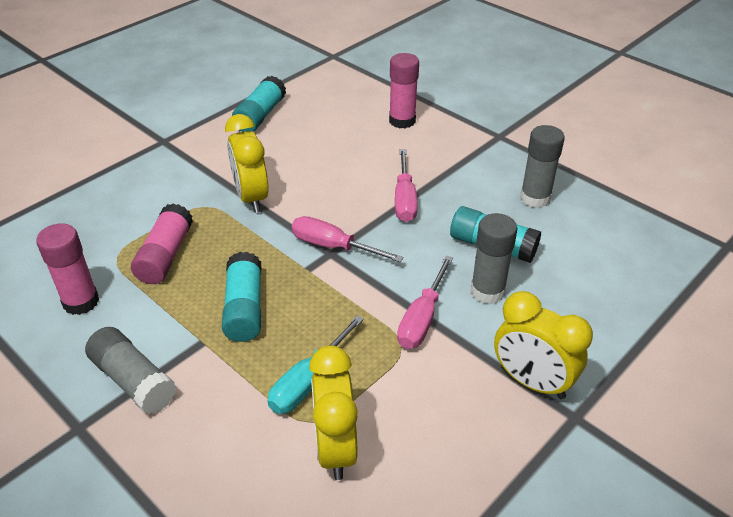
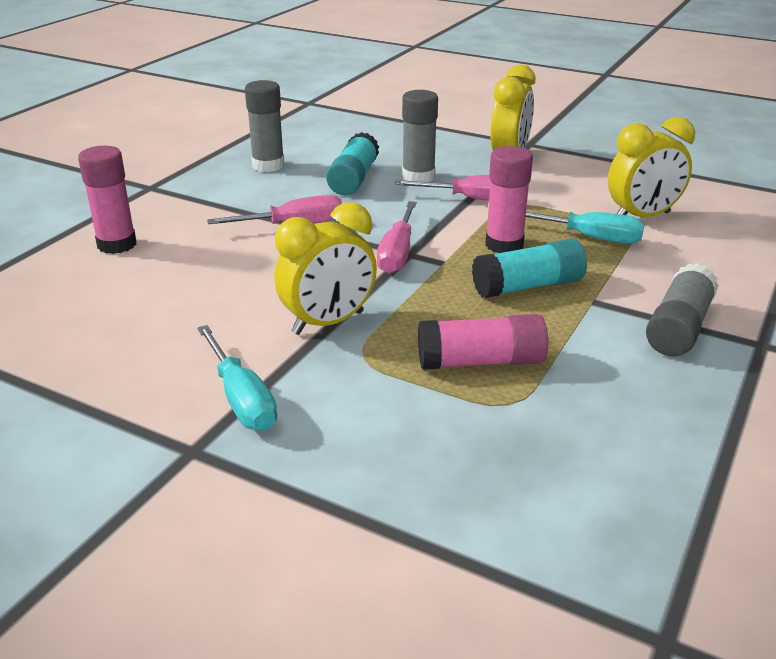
camera: 105 degrees left, 10 degrees down
(81, 302) = (609, 405): pink glue stick -> pink glue stick (504, 245)
(194, 158) = (241, 399): none -> turquoise screwdriver
(260, 116) = (101, 361): turquoise glue stick -> none

